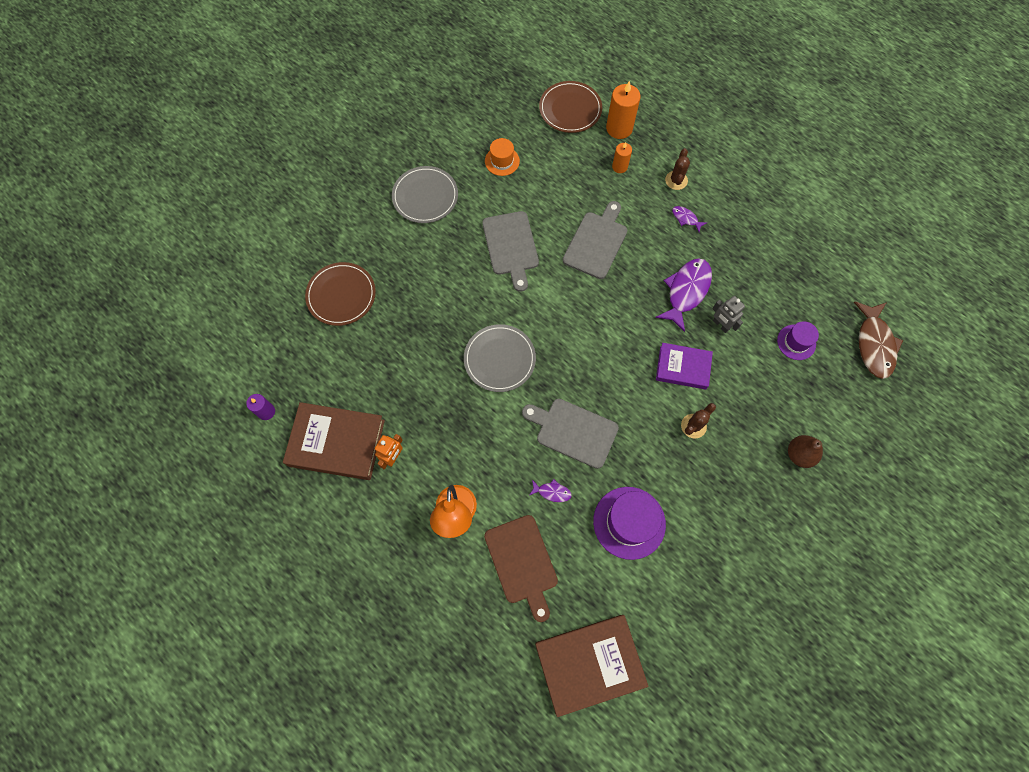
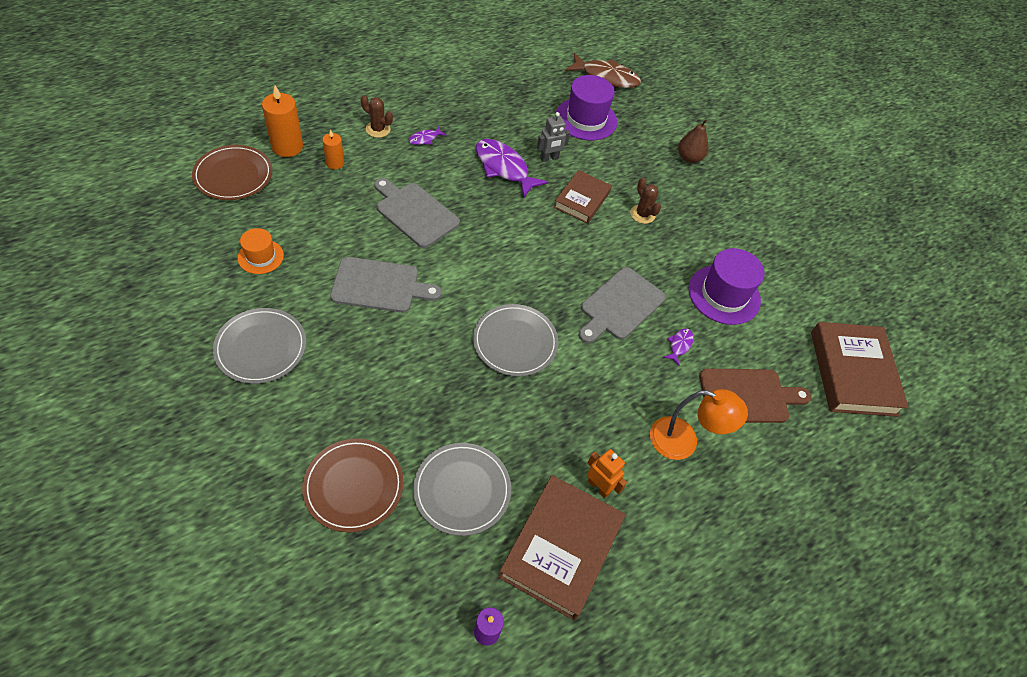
camera: 80 degrees left, 15 degrees down
(360, 363) = (462, 490): none -> grey plate
(683, 367) = (582, 200): purple book -> brown book
(796, 342) = (586, 119): purple hat -> purple hat, size x1.72

